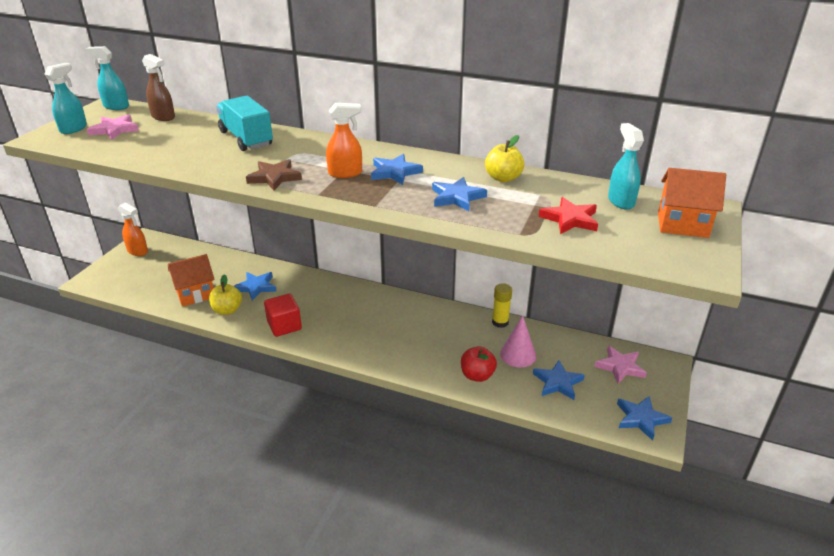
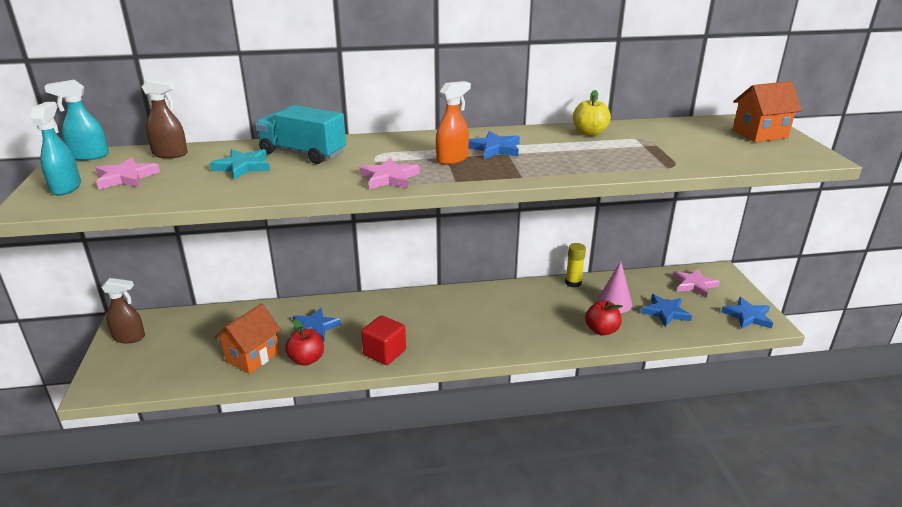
camera: 30 degrees left, 5 degrees down
(138, 251) = (129, 337): orange spray bottle -> brown spray bottle
(192, 140) = (243, 167): none -> turquoise star
(227, 310) = (307, 359): yellow apple -> red apple
(274, 177) = (389, 178): brown star -> pink star
(457, 197) = (577, 154): blue star -> none
(570, 219) = (684, 149): red star -> none
(620, 201) = (697, 129): turquoise spray bottle -> none

